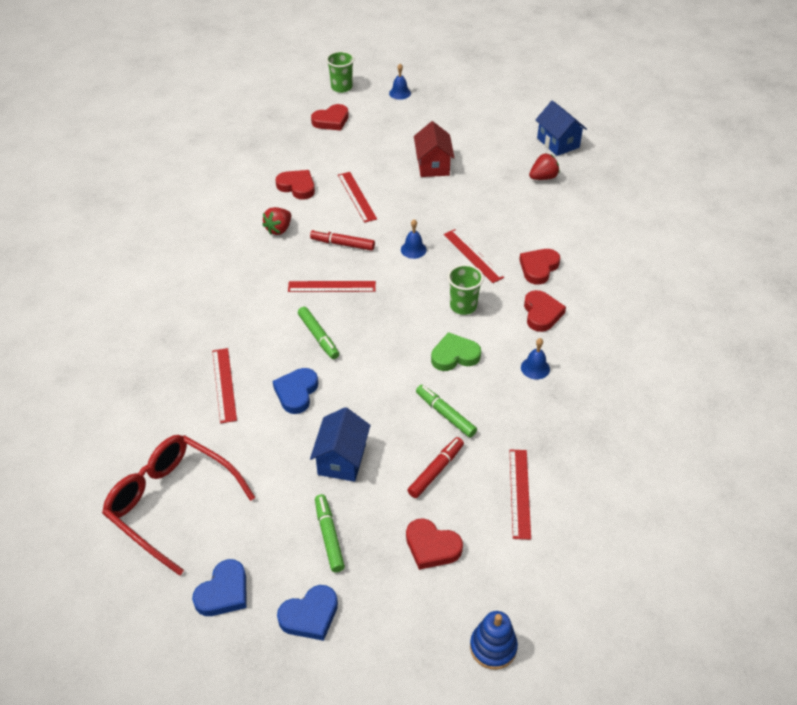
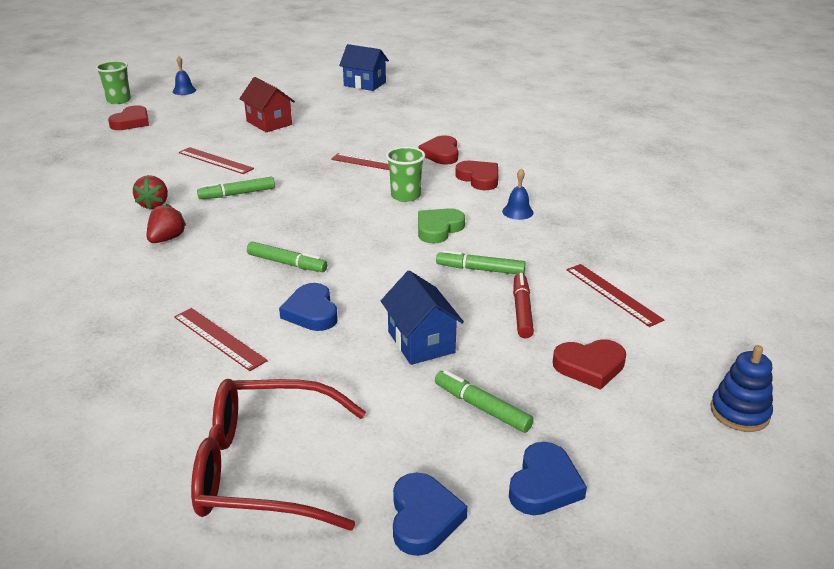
camera: 35 degrees left, 15 degrees down
(297, 187) = (142, 171): red heart -> none
(332, 286) = (259, 225): red ruler -> none
(342, 244) = (237, 194): red marker -> green marker
(413, 249) = (314, 176): blue bell -> none
(543, 177) = (377, 105): red strawberry -> red strawberry (167, 239)

